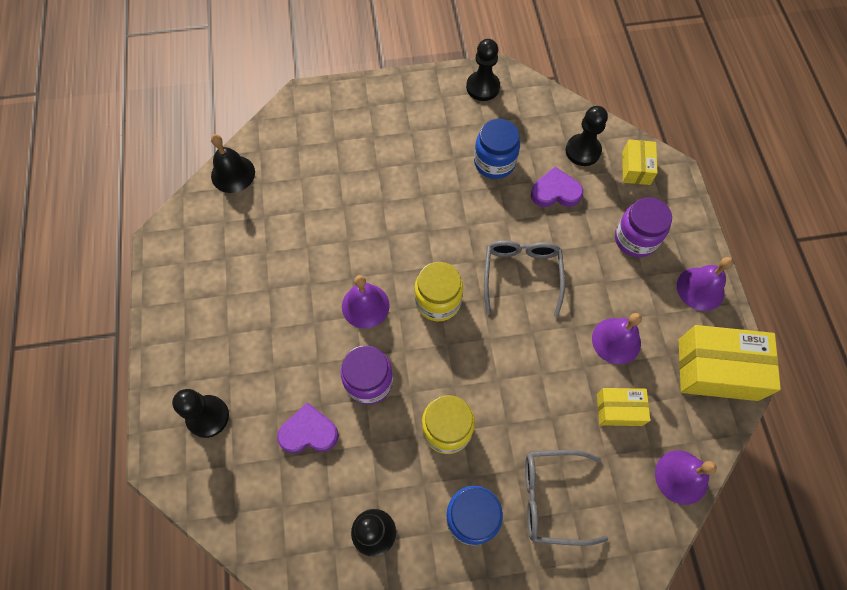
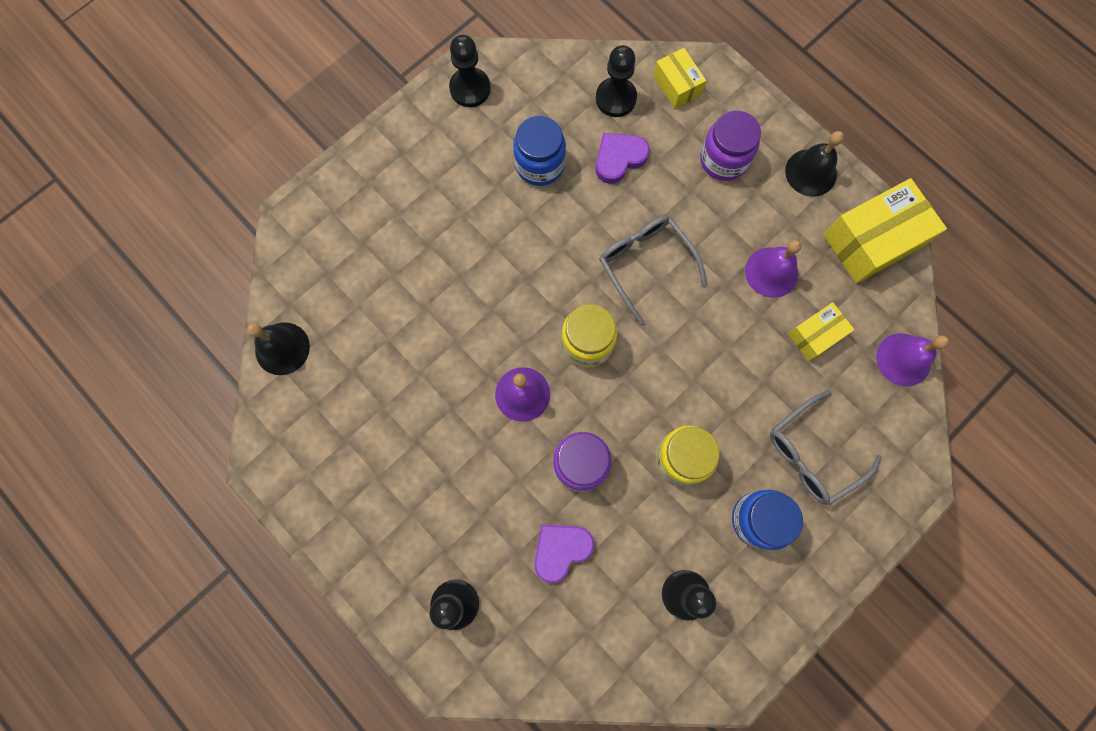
camera: 35 degrees left, 10 degrees up
(700, 289) = (811, 172): purple bell -> black bell

